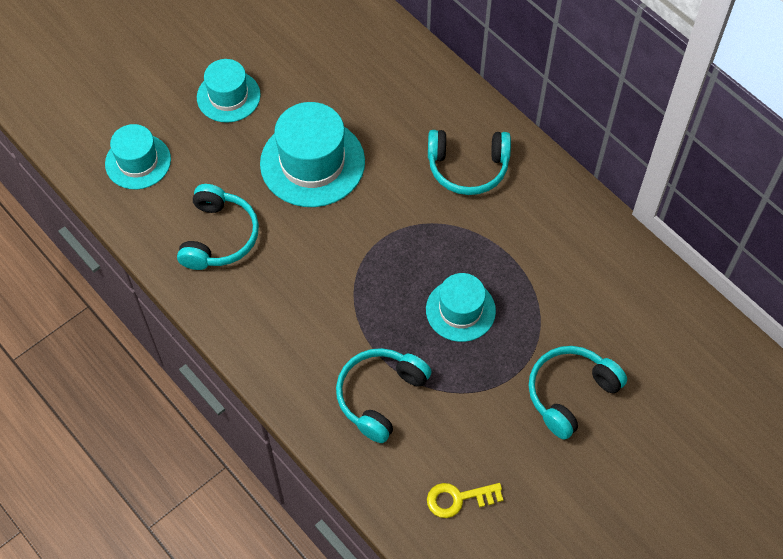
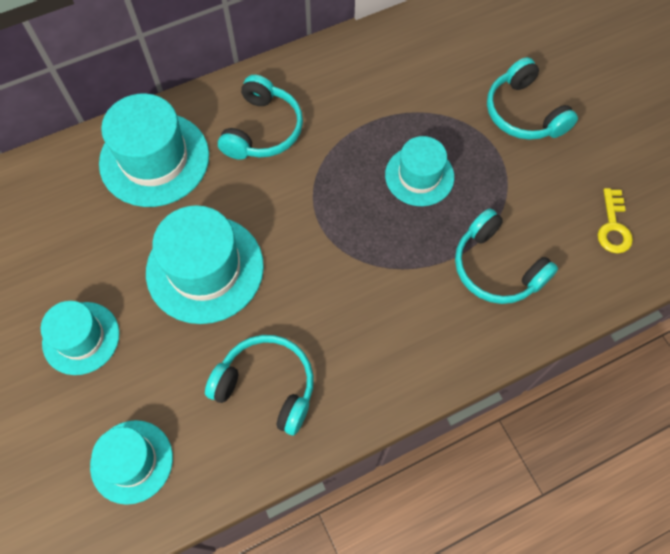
camera: 75 degrees left, 5 degrees up
(408, 94) = (154, 159): none -> turquoise hat

